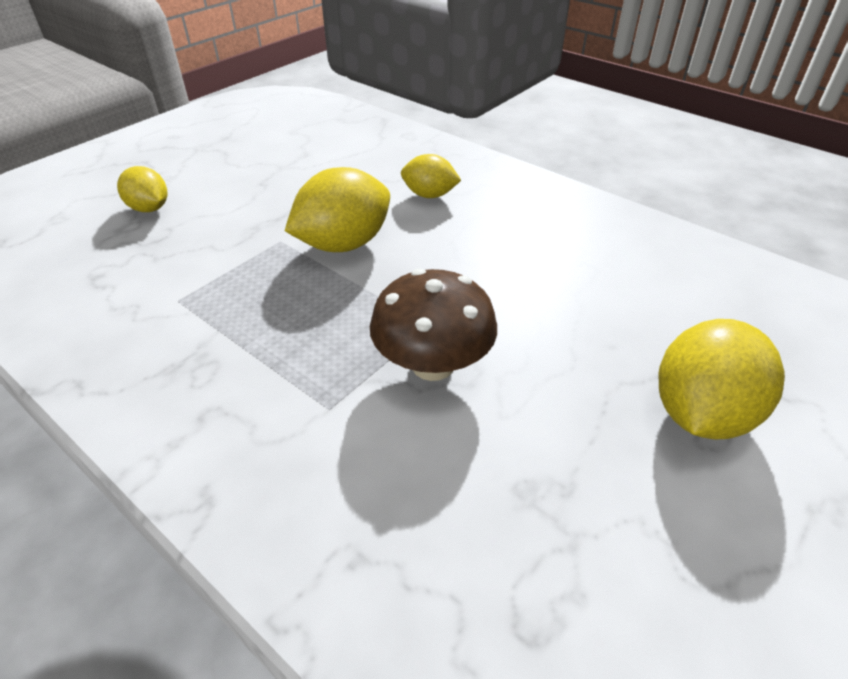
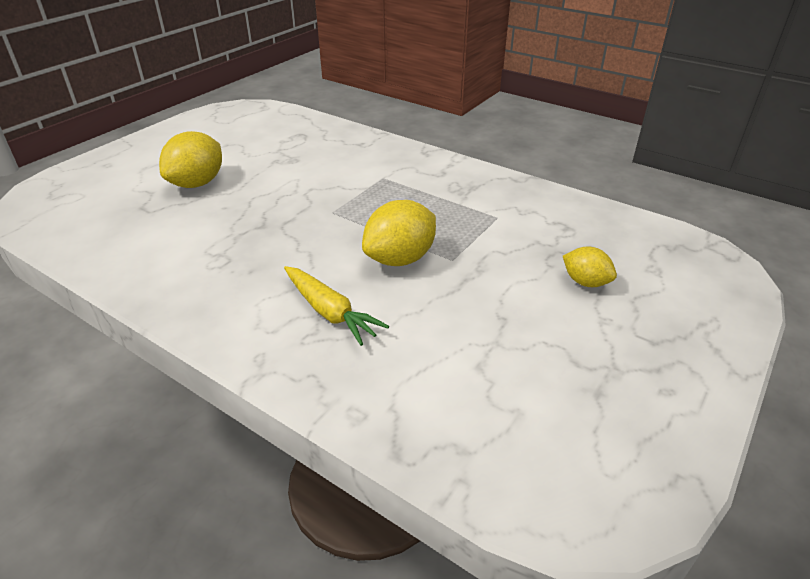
camera: 175 degrees right, 5 degrees down
(429, 195) = (330, 312): yellow lemon -> yellow carrot
(432, 364) = (331, 194): brown mushroom -> none

